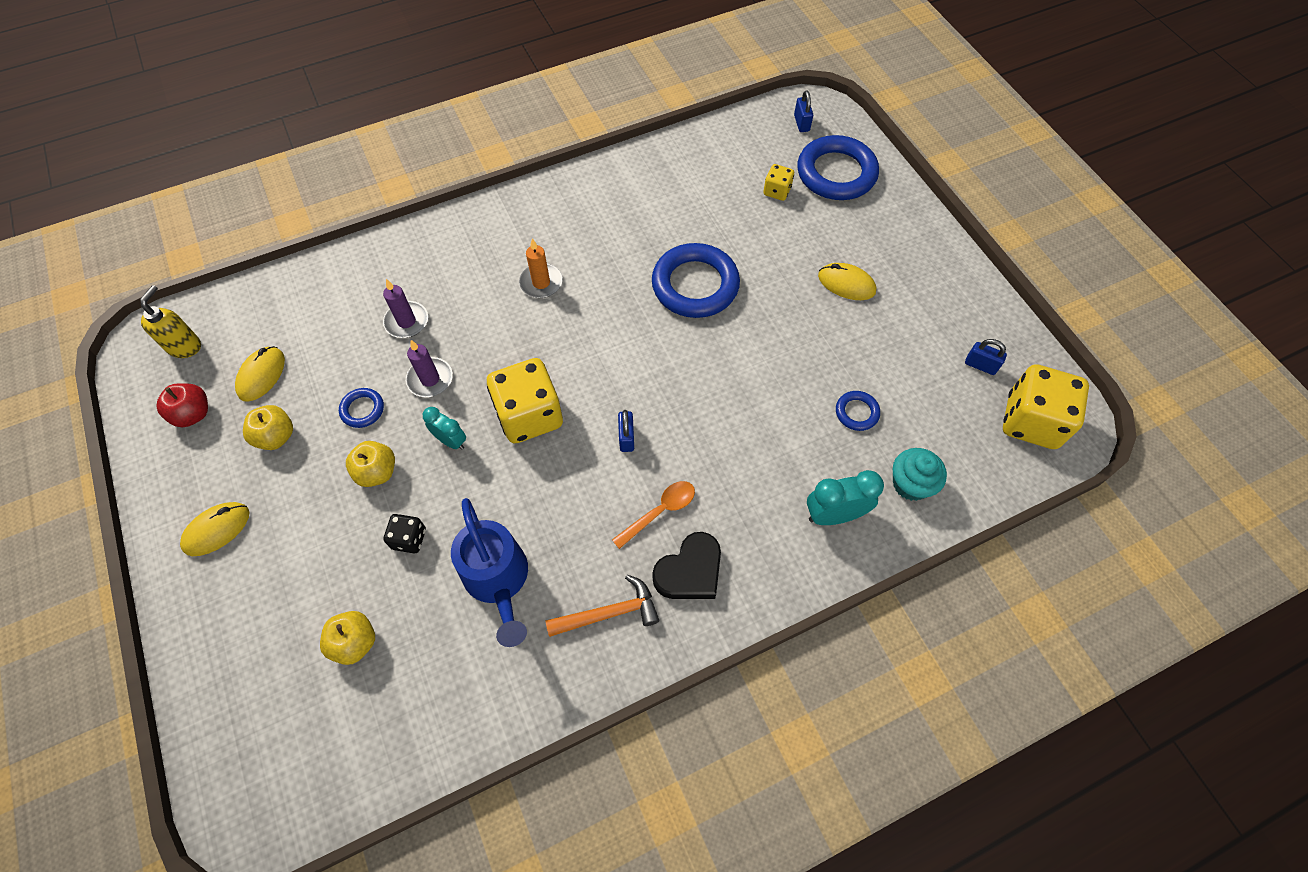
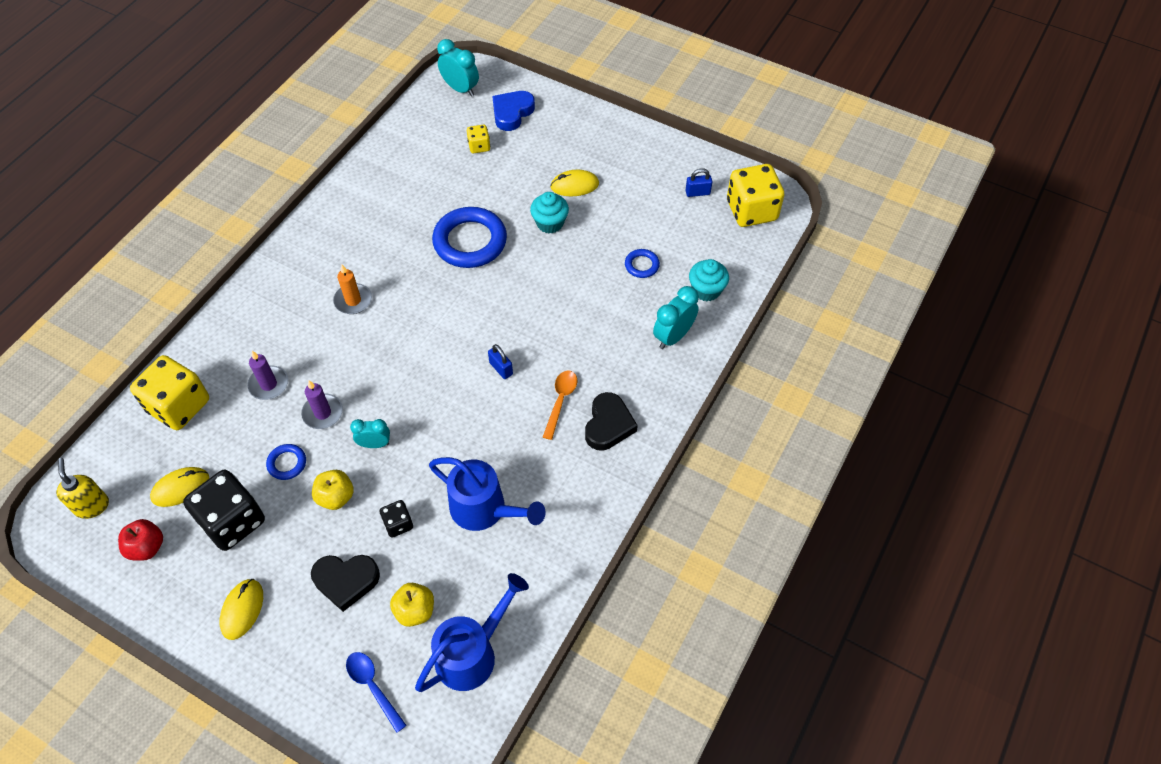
camera: 35 degrees left, 5 degrees down
(259, 695) = (373, 687): none -> blue spoon
(261, 375) = (180, 488): yellow mouse -> yellow mouse turned 75 degrees clockwise
(276, 436) = (233, 521): yellow apple -> black dice
(320, 565) = (346, 581): none -> black heart
(371, 729) = (473, 652): none -> blue watering can
(529, 415) = (419, 394): yellow dice -> yellow dice (179, 406)
(609, 613) = (576, 482): orange hammer -> none
(790, 310) = (550, 223): none -> turquoise cupcake
(801, 123) = (460, 89): blue padlock -> turquoise clock
(836, 173) = (512, 113): blue ring -> blue heart

